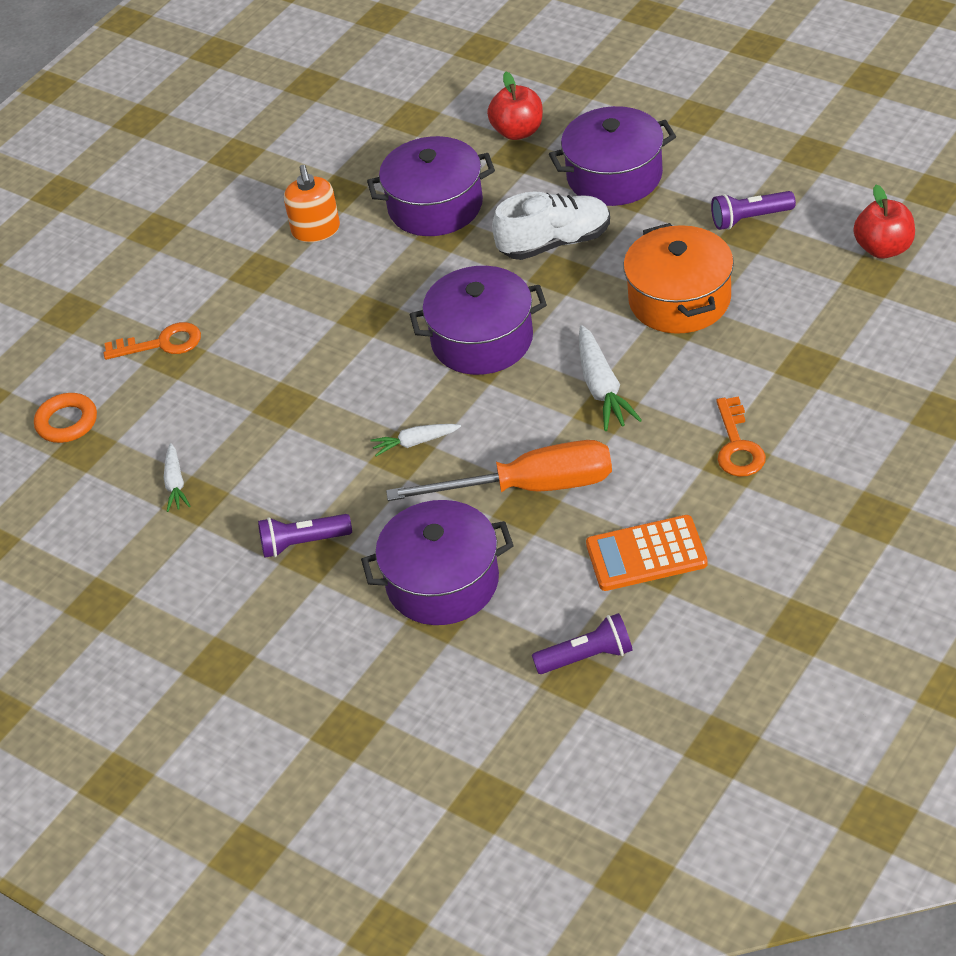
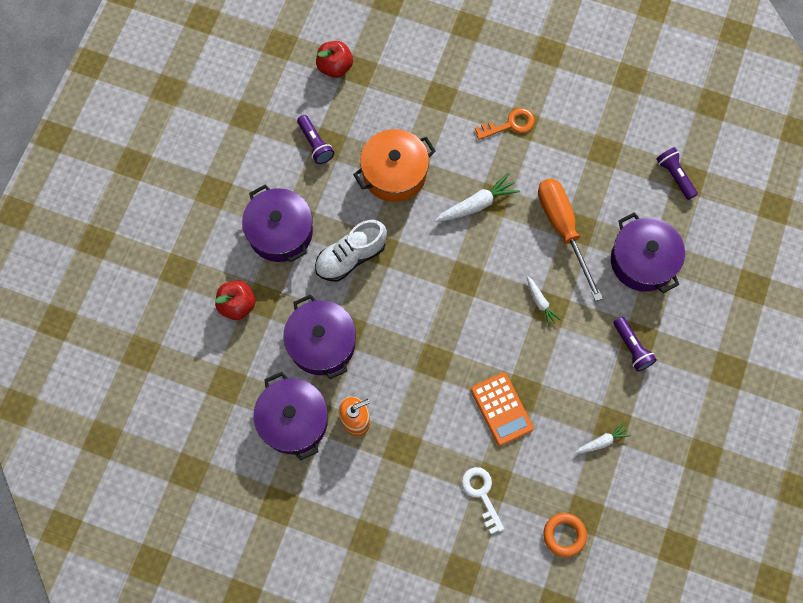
camera: 110 degrees left, 25 degrees up
(162, 344) = (481, 494): orange key -> white key
(482, 340) = (447, 283): purple pot -> purple pot (293, 421)
(555, 243) = (350, 257): white shoe -> white shoe turned 90 degrees counterclockwise
(646, 554) = (599, 159): orange calculator -> orange calculator (501, 409)

